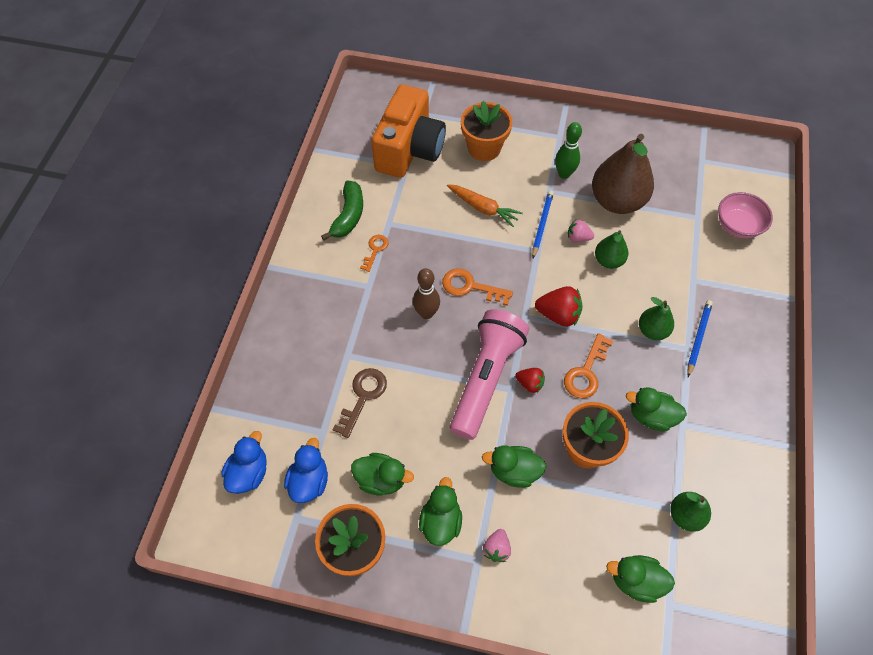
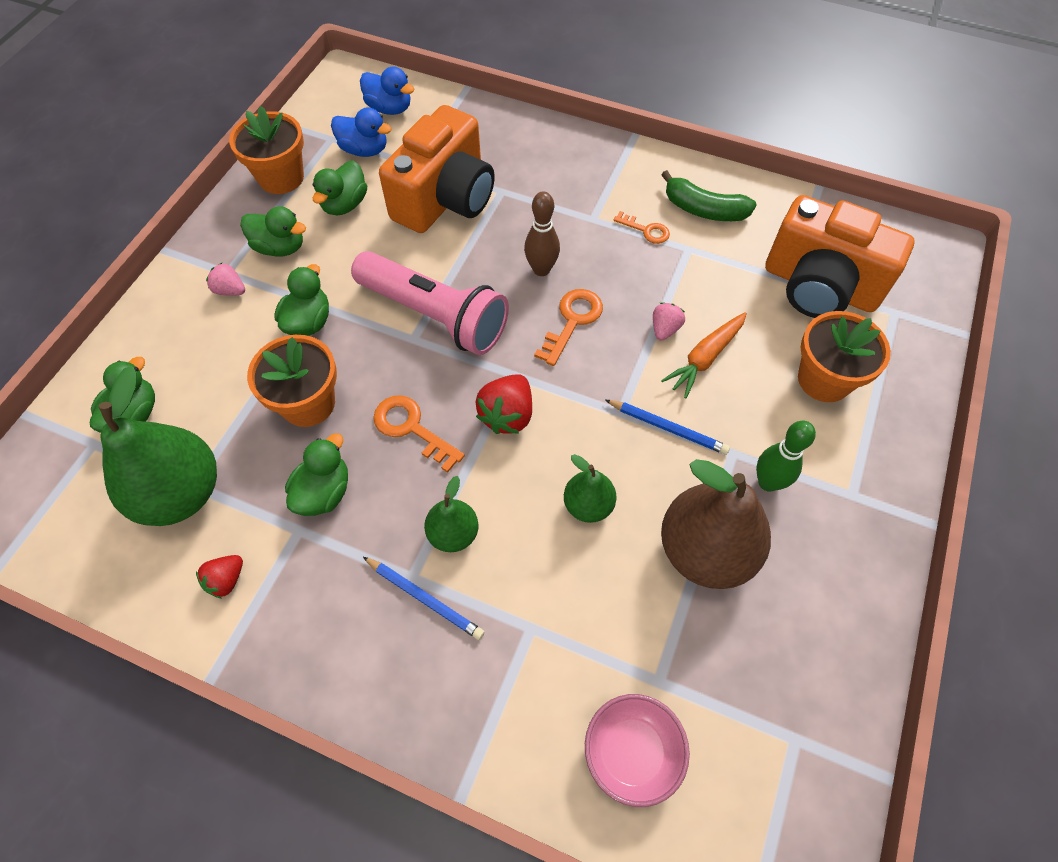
camera: 100 degrees right, 0 degrees up
(363, 397) = (445, 199): brown key -> orange camera
(530, 383) = (414, 360): red strawberry -> red strawberry (226, 580)
(578, 238) = (637, 472): pink strawberry -> pink strawberry (664, 329)
(685, 515) = (181, 493): green pear -> green pear, size x1.91

